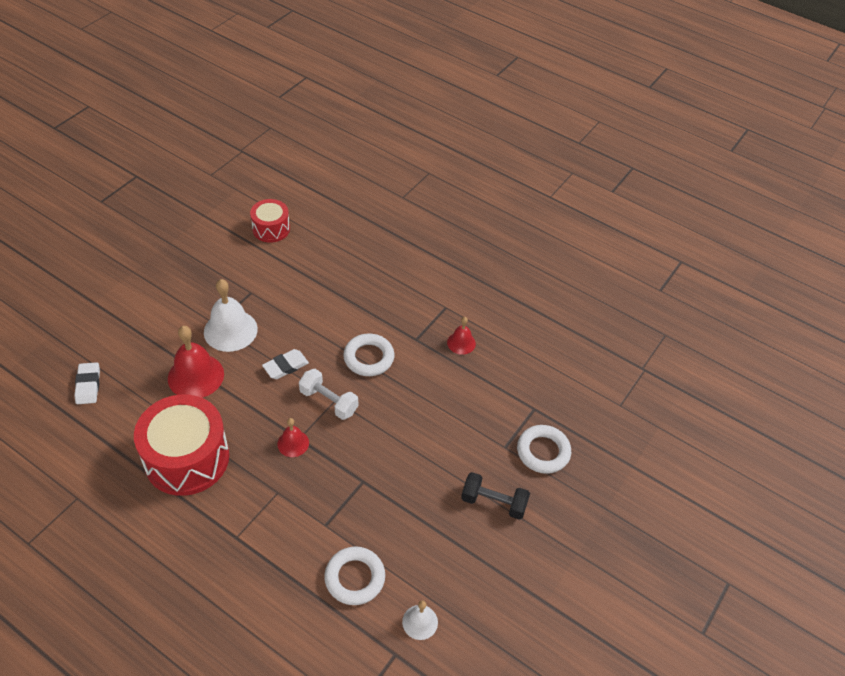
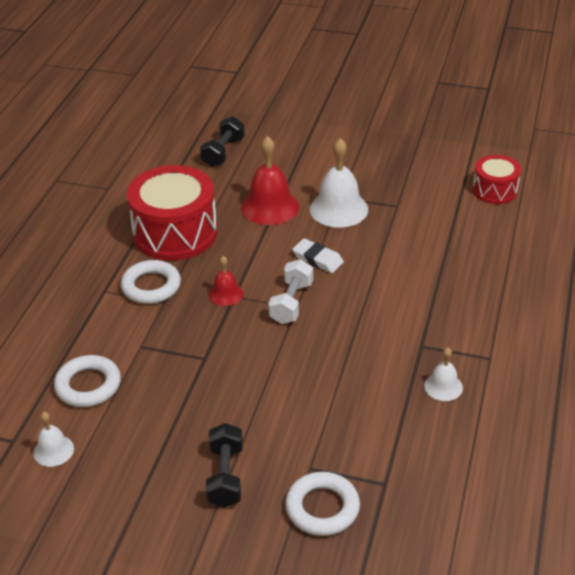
camera: 75 degrees right, 10 degrees down
(88, 385) = (223, 152): white eraser -> black dumbbell
(369, 358) = (368, 315): white ring -> white ring (151, 286)
(461, 343) = (443, 386): red bell -> white bell

